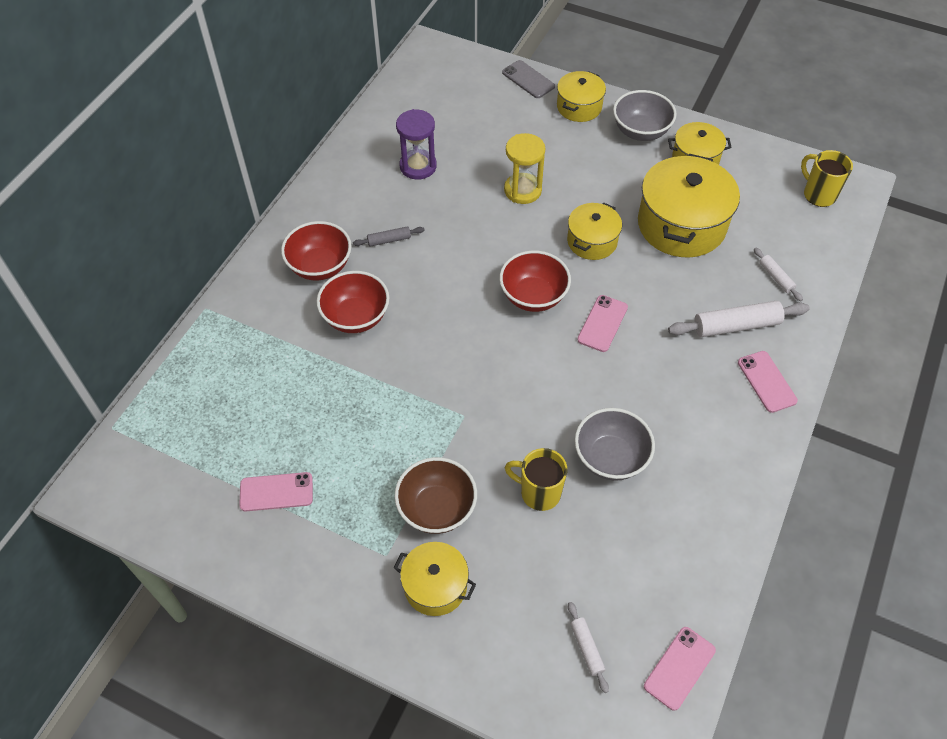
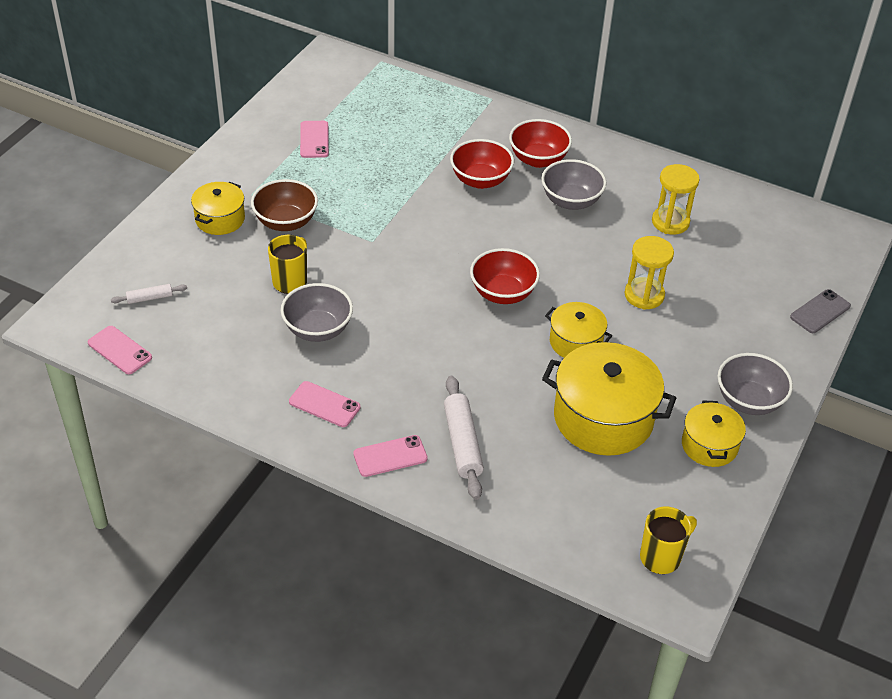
camera: 90 degrees right, 10 degrees down
(389, 240) = (571, 201): grey rolling pin -> grey bowl
(418, 166) = (670, 222): purple hourglass -> yellow hourglass
(579, 107) = (781, 351): yellow pot -> none
(602, 323) = (468, 339): pink phone -> pink phone (324, 404)
(776, 277) = (528, 489): white rolling pin -> none

